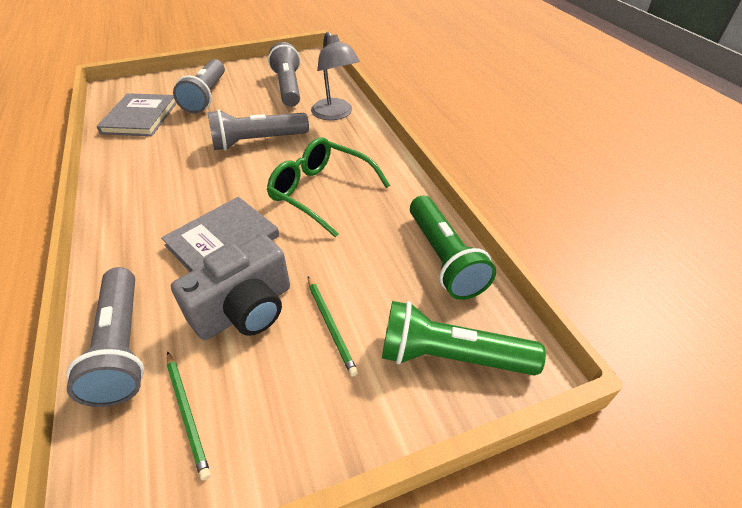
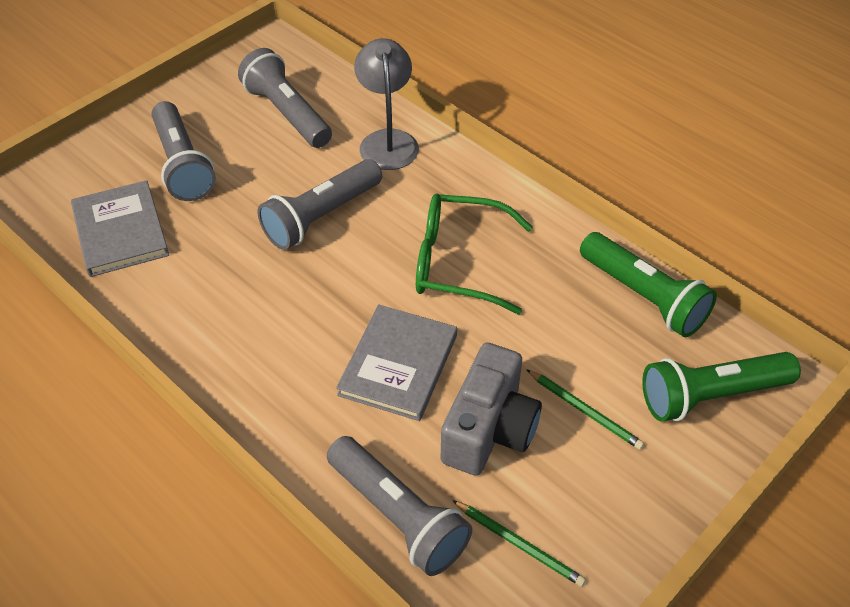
camera: 25 degrees left, 5 degrees up
(335, 114) = (387, 141): grey lamp -> grey lamp turned 135 degrees counterclockwise

